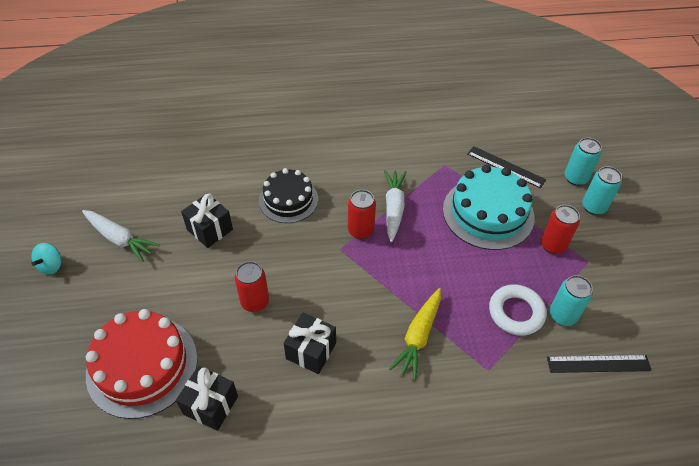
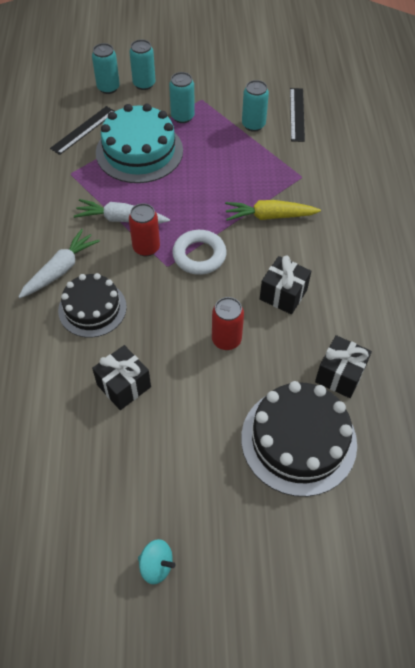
camera: 85 degrees left, 5 degrees up
(119, 239) = (123, 486): white carrot -> white carrot (60, 270)
(142, 366) = (298, 440): red cake -> black cake
(418, 336) = (270, 216): yellow carrot -> yellow carrot turned 150 degrees clockwise
(516, 312) = (249, 151): white ring -> white ring (199, 255)
(552, 245) = (182, 117): red can -> turquoise can

